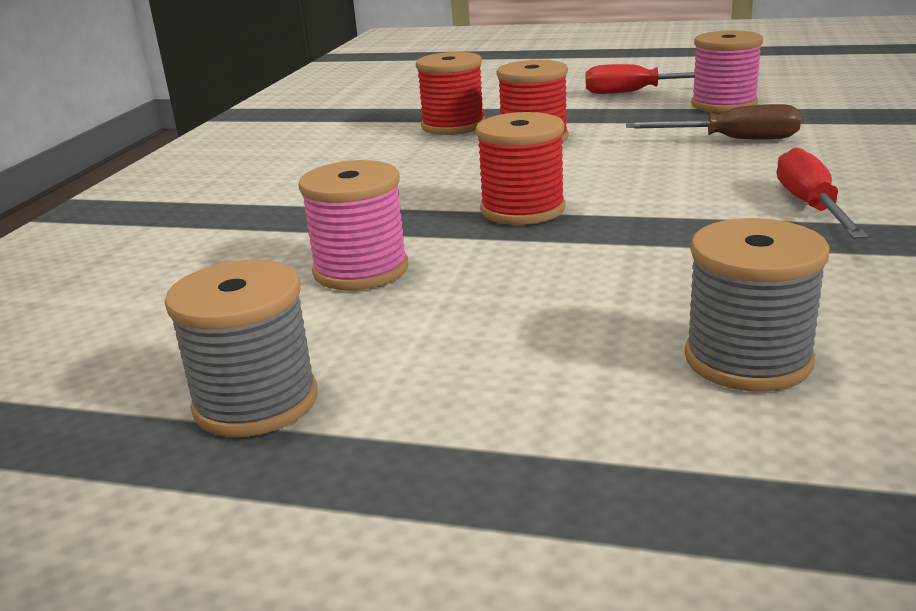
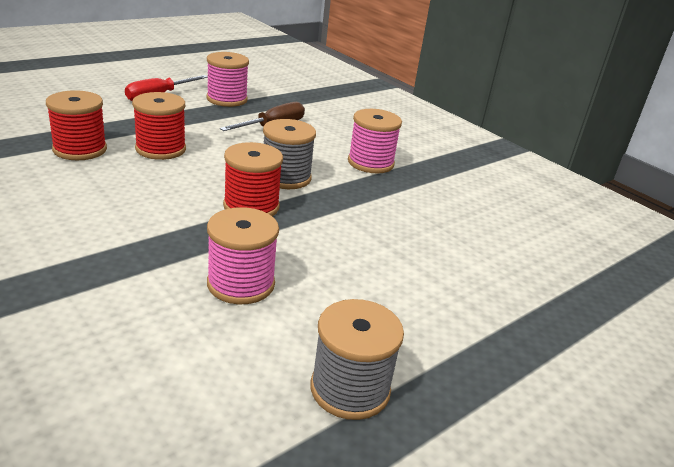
camera: 60 degrees left, 5 degrees up
(748, 359) = (472, 254): grey spool -> grey spool (286, 177)
(810, 206) = (370, 163): red screwdriver -> pink spool

